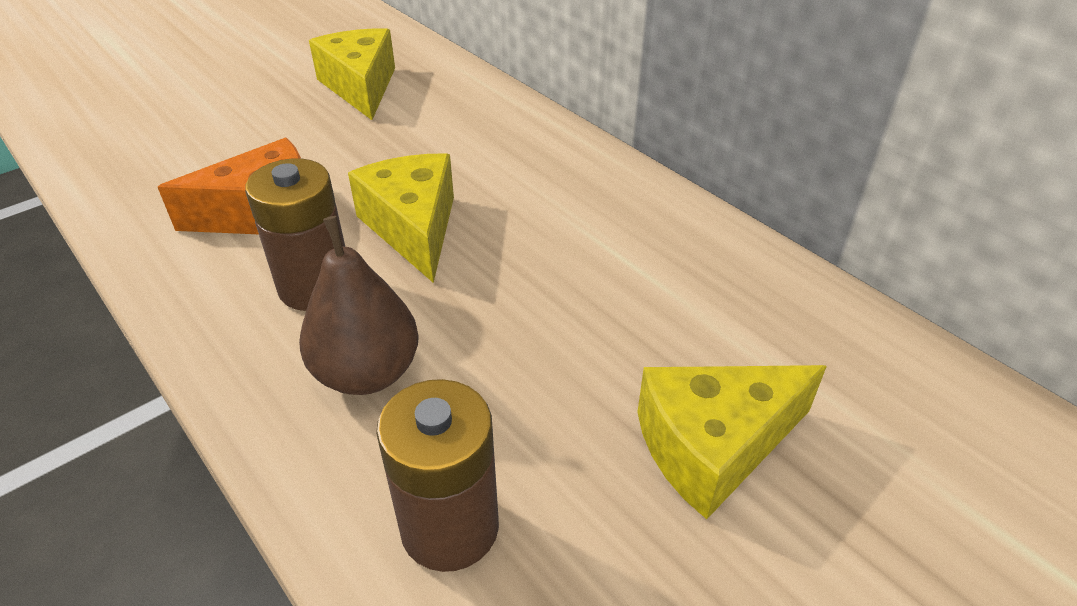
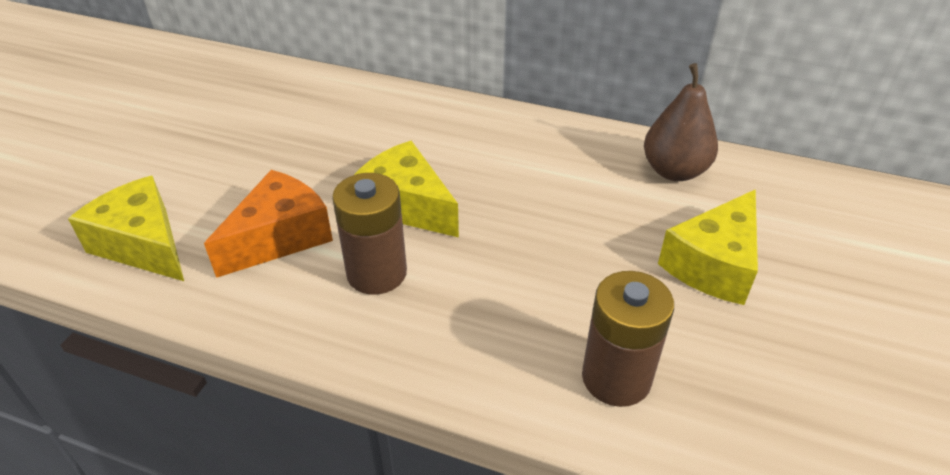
camera: 30 degrees left, 0 degrees up
(361, 86) = (254, 114): yellow cheese -> yellow cheese (143, 244)
(367, 373) = (473, 313): brown pear -> brown pear (674, 171)

